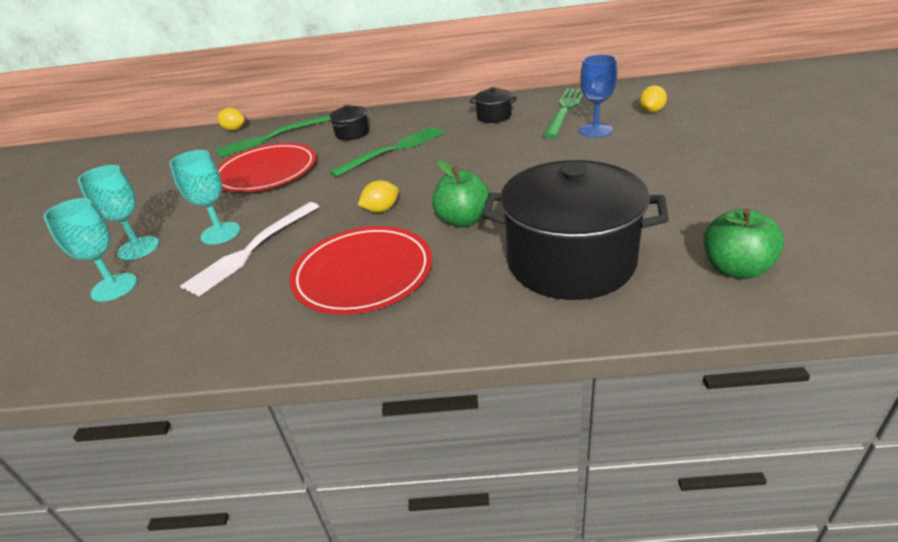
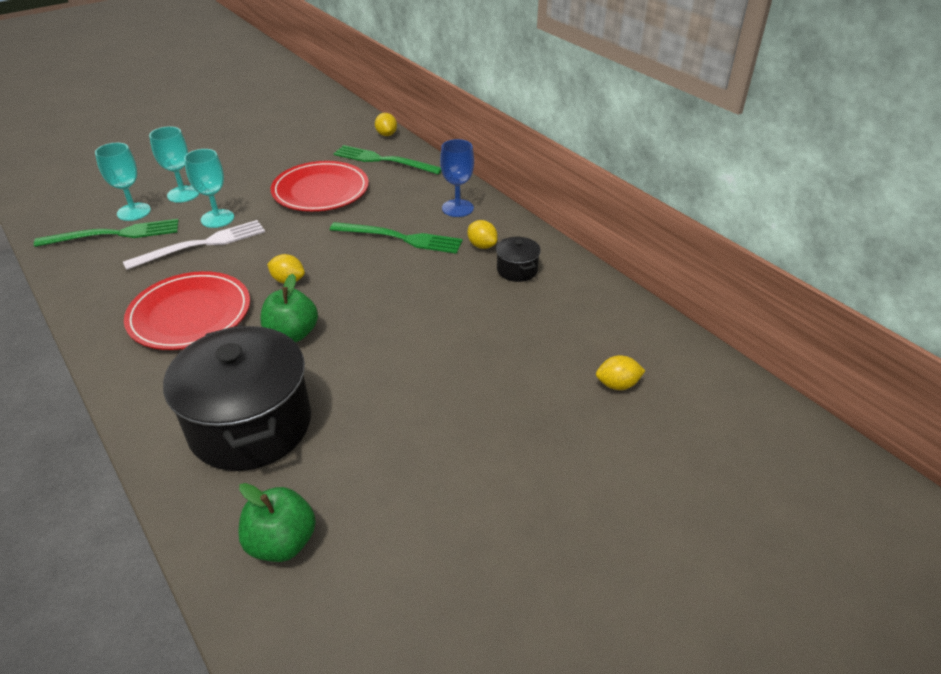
camera: 50 degrees right, 5 degrees up
(252, 249) = (202, 244): white fork -> white fork turned 150 degrees clockwise
(352, 133) = (419, 200): black pot -> none
(448, 122) = (482, 245): none -> yellow lemon
(565, 110) = (570, 314): green fork -> green fork (114, 234)
(595, 130) = (532, 355): blue goblet -> blue goblet (457, 208)

